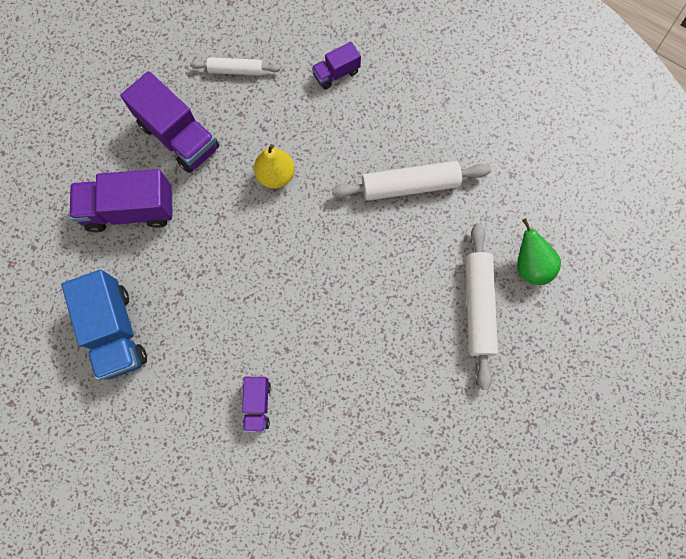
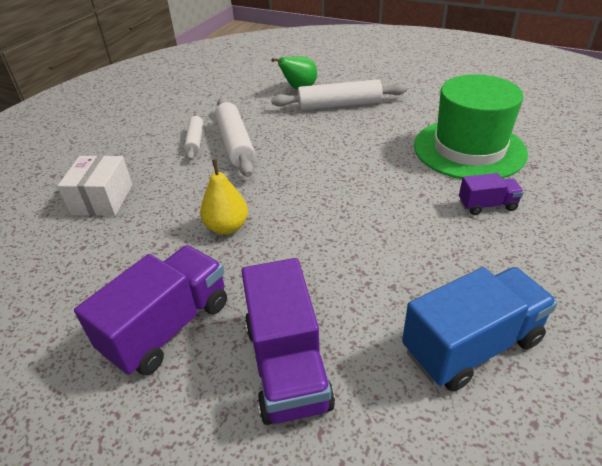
camera: 95 degrees left, 35 degrees down
(236, 70) = (74, 282): white rolling pin -> white rolling pin (195, 141)
(336, 73) = (102, 199): purple truck -> white box
(353, 425) = (469, 149): none -> green hat

